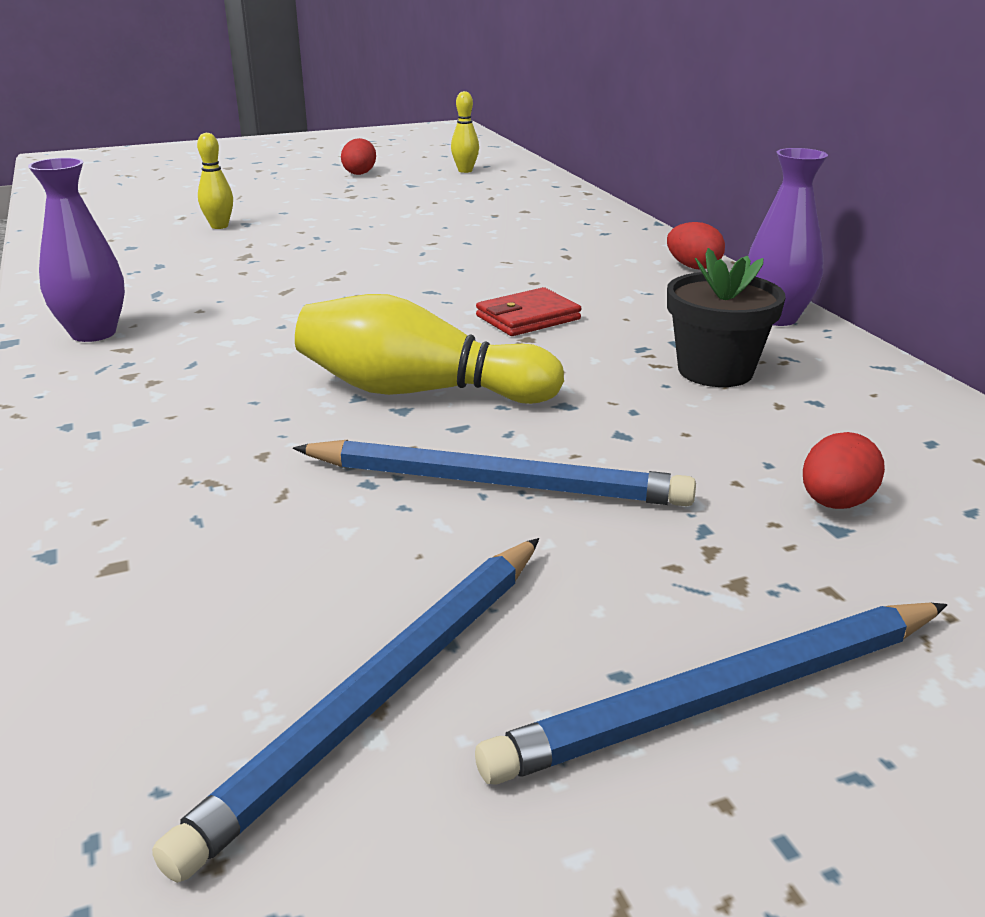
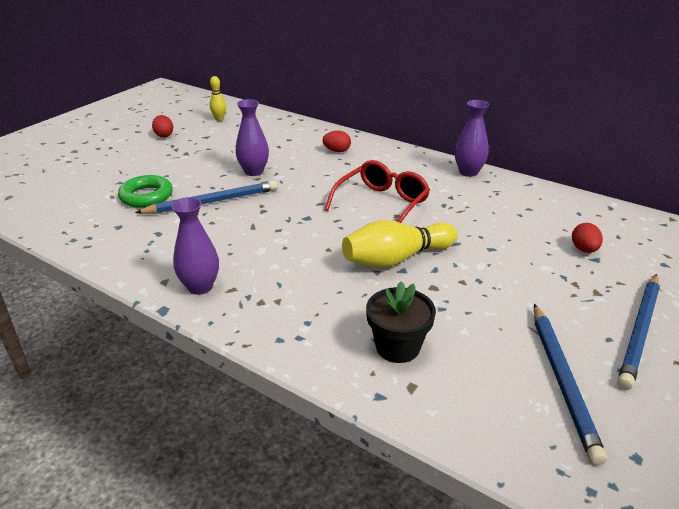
camera: 35 degrees left, 5 degrees up
(219, 226) = (146, 196): yellow bowling pin -> green ring
(404, 233) = (254, 171): none -> purple vase
(495, 483) = (482, 288): blue pencil -> blue pencil (212, 202)
(528, 318) = (381, 204): red wallet -> red glasses
(693, 267) = (405, 154): red egg -> red egg (337, 151)
(715, 371) = (482, 206): black flower pot -> black flower pot (397, 347)

